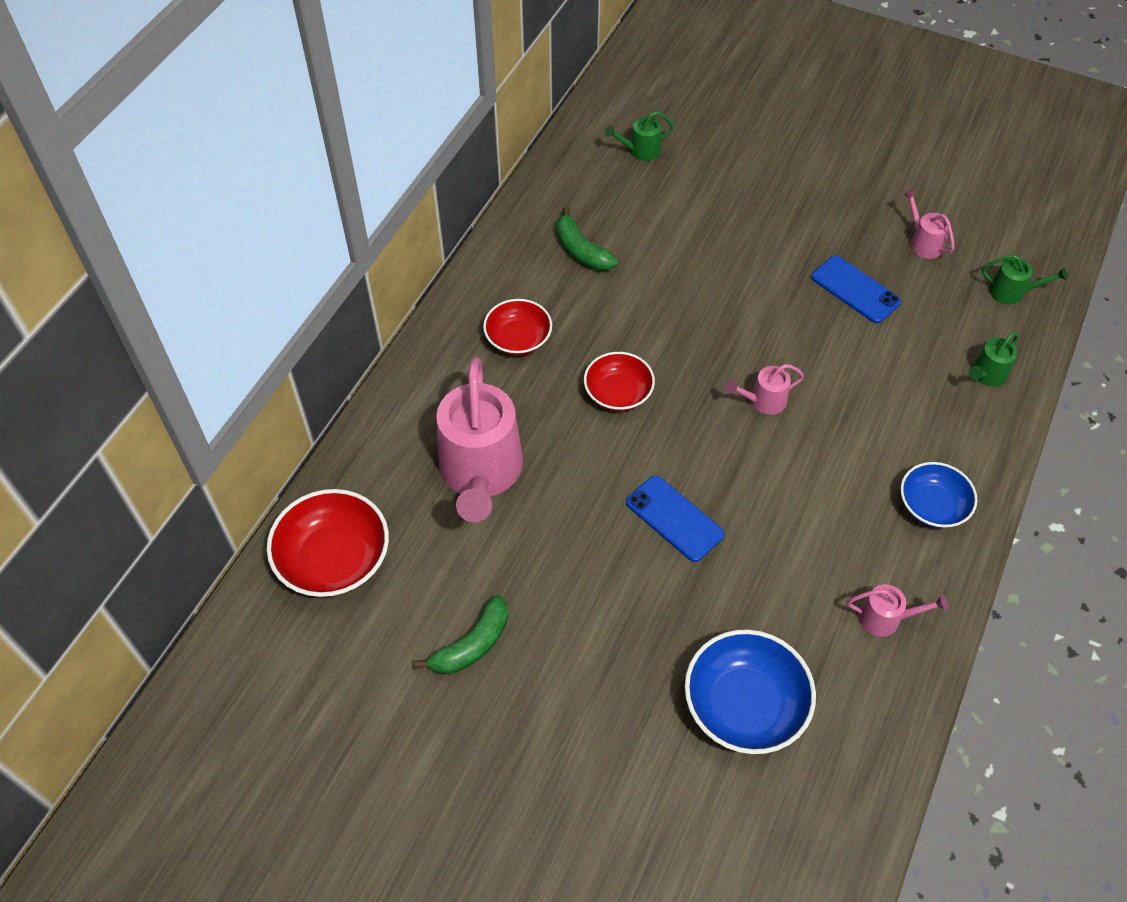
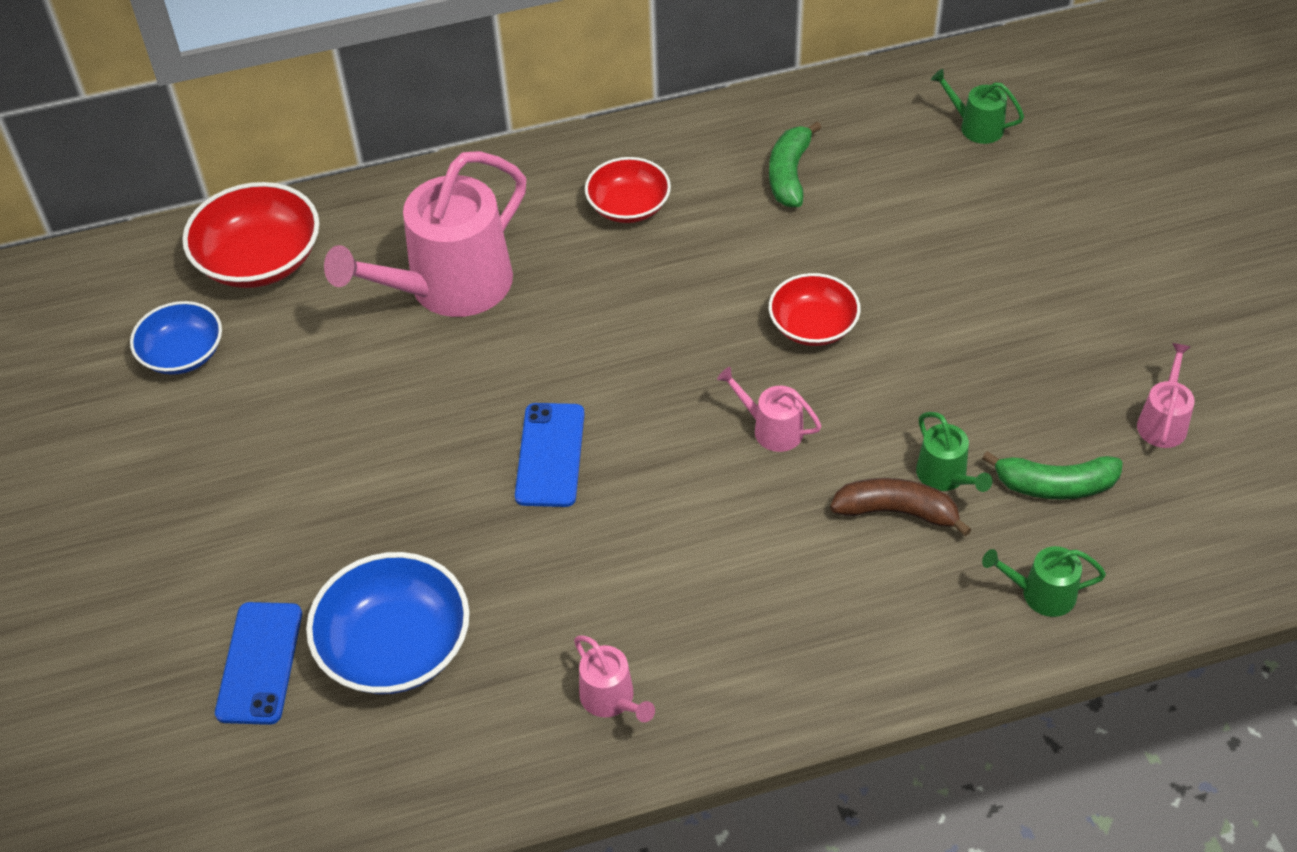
camera: 50 degrees right, 5 degrees down
(472, 645) = (265, 407): green banana -> green banana (1054, 485)
(618, 393) = (650, 316): red bowl -> red bowl (813, 326)
(855, 290) = (1015, 407): blue phone -> blue phone (259, 663)
(876, 391) = (897, 512): none -> brown banana
(932, 506) = (800, 653): blue bowl -> blue bowl (183, 354)
(1011, 292) = (1195, 544): green watering can -> green watering can (945, 476)

